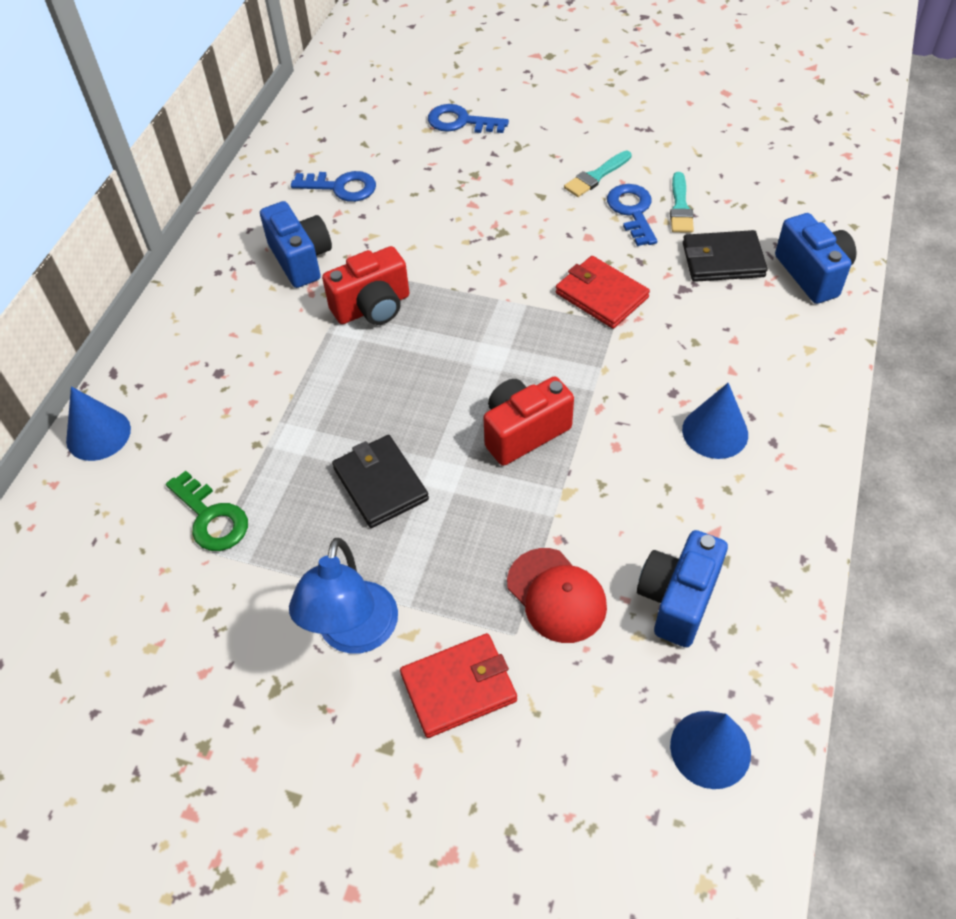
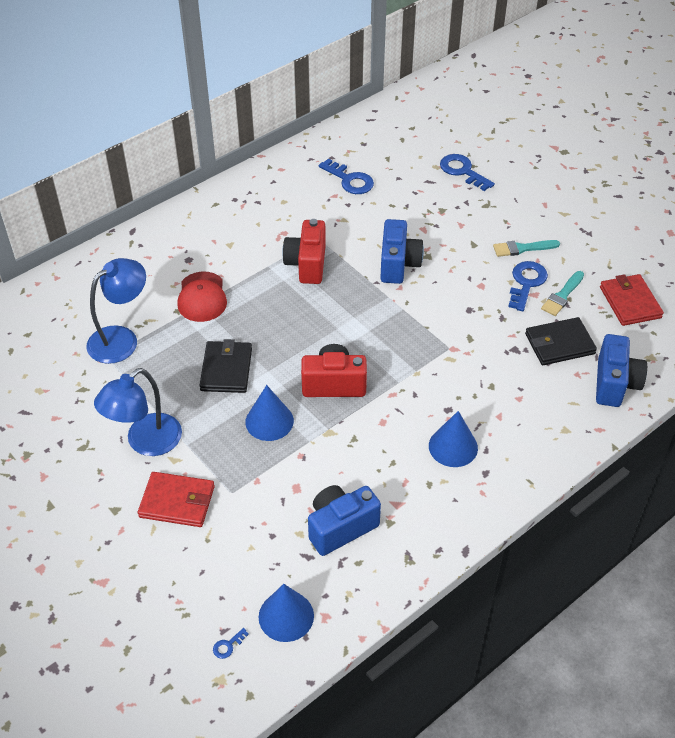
camera: 30 degrees right, 5 degrees down
(98, 434) = (98, 262): blue cone -> blue cone (269, 421)
(211, 518) = (121, 339): green key -> blue lamp
(301, 259) = (288, 214): blue camera -> blue camera (398, 264)
(372, 307) = (307, 264): red camera -> red camera turned 90 degrees clockwise
(556, 595) = (272, 485): red cap -> red cap (202, 297)
(601, 295) = (456, 327): red wallet -> red wallet (630, 302)
(676, 833) = (228, 645): none -> blue key
(722, 260) = (559, 344): black wallet -> black wallet turned 45 degrees counterclockwise

